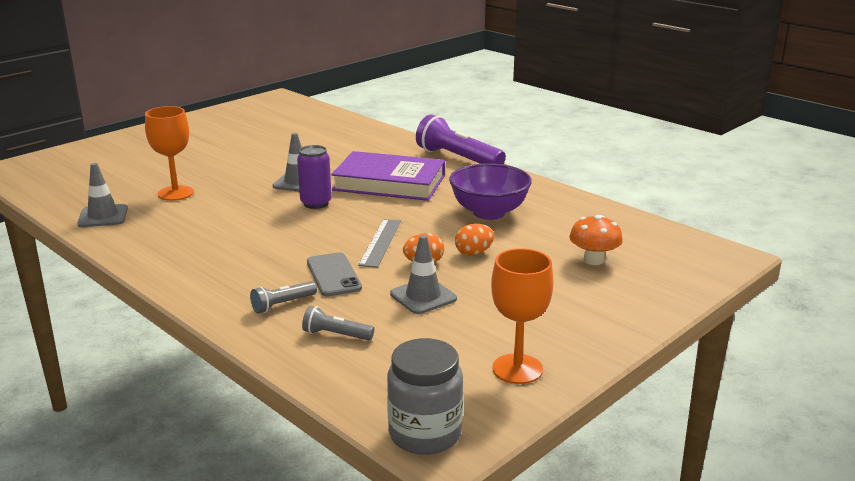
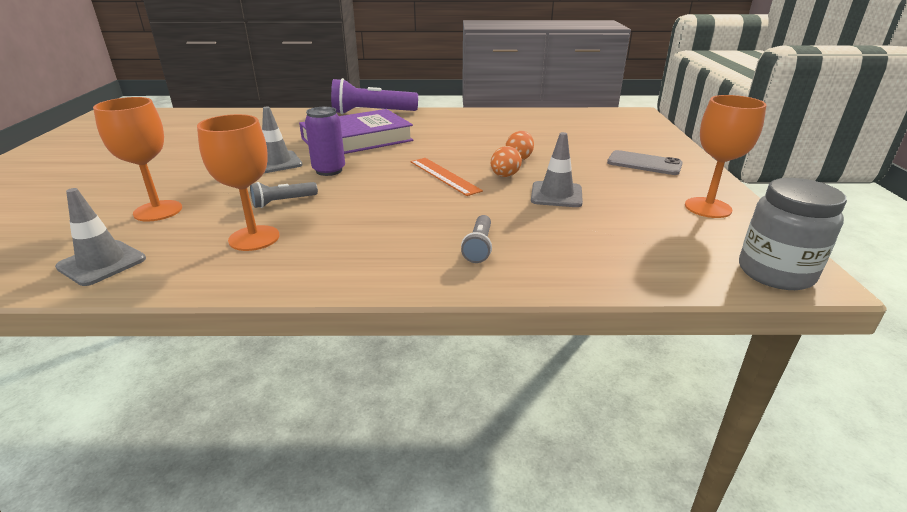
camera: 45 degrees left, 5 degrees up
(186, 235) = (254, 238): none -> orange goblet
(333, 275) = (464, 209): grey phone -> grey phone (644, 163)
(336, 335) = (569, 246): grey flashlight -> grey flashlight (283, 202)
(381, 242) = (444, 176): grey ruler -> orange ruler
(489, 212) = (469, 134): purple bowl -> none
(593, 260) = (588, 137): orange mushroom -> none

